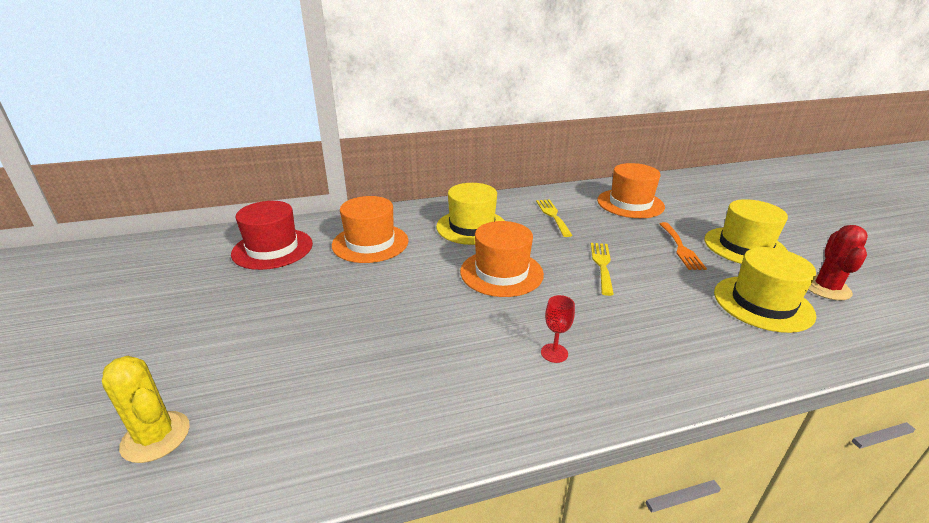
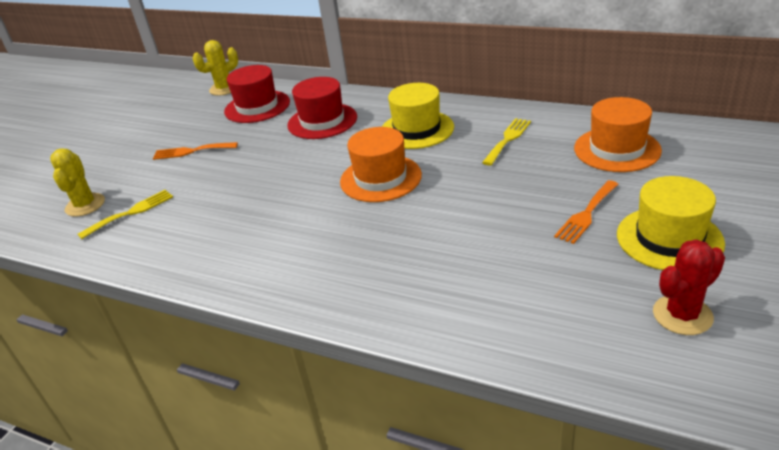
camera: 45 degrees right, 5 degrees up
(200, 242) = (224, 89): none -> yellow cactus
(246, 315) = (191, 151): none -> orange fork
(370, 243) = (322, 121): orange hat -> red hat
(554, 353) = (325, 253): red goblet -> none
(602, 265) = (475, 202): yellow fork -> yellow fork (131, 212)
(762, 303) = (572, 296): yellow hat -> none

